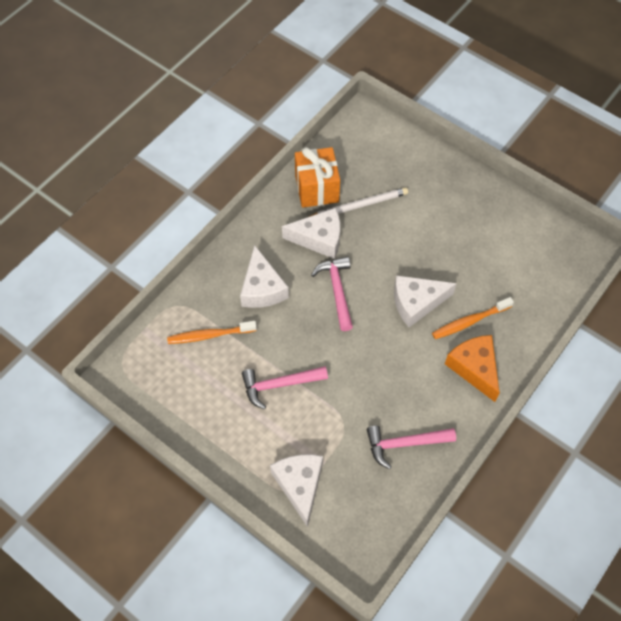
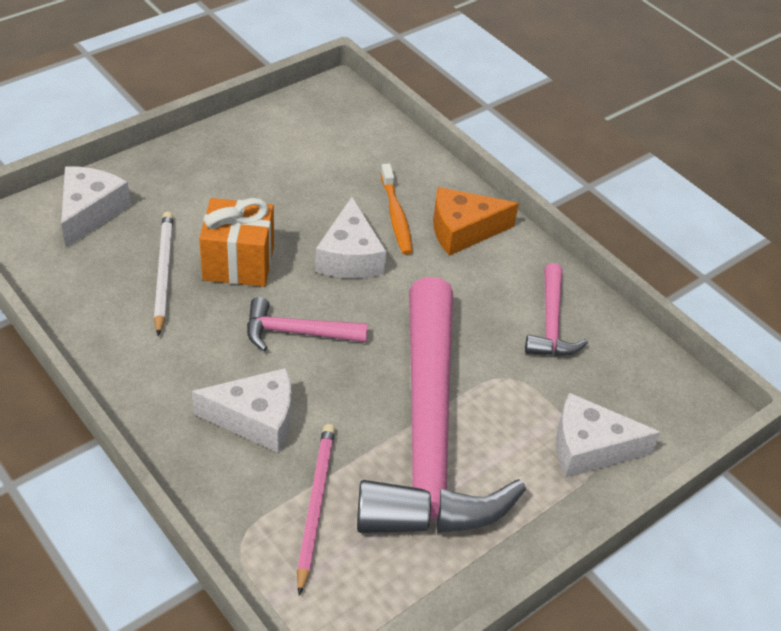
camera: 80 degrees left, 15 degrees down
(210, 335) = (315, 506): orange toothbrush -> pink pencil
(279, 385) = (429, 435): pink hammer -> pink hammer, size x2.36
(317, 188) = (107, 311): orange gift -> orange gift (238, 263)
(319, 239) = (199, 330): white cheese -> white cheese (90, 212)

